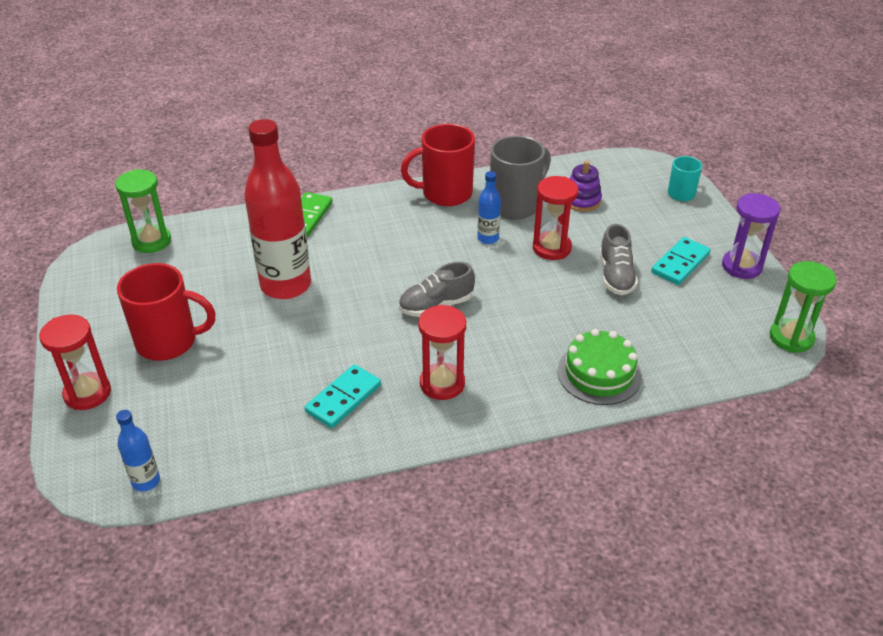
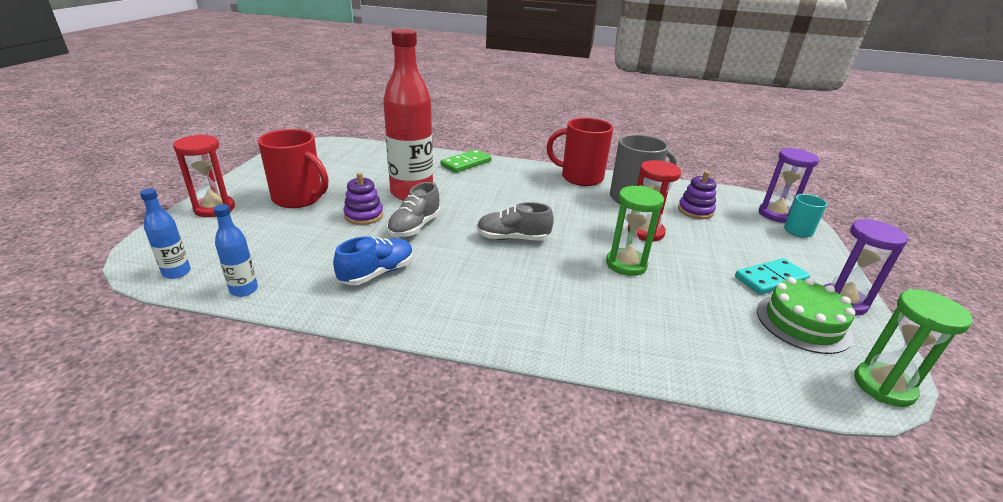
camera: 25 degrees right, 10 degrees down
(151, 241) = (353, 148): green hourglass -> green hourglass (626, 264)
(263, 336) = (364, 215): none -> purple stacking toy
(343, 398) = (377, 273): turquoise domino -> blue shoe
(442, 384) = (468, 292): red hourglass -> none
(488, 238) = (593, 211): blue bottle -> blue bottle (244, 290)
(599, 373) = (626, 338): green cake -> green cake (803, 323)
(616, 276) = (695, 268): grey shoe -> grey shoe (414, 227)
(654, 178) = (776, 214): none -> purple hourglass

